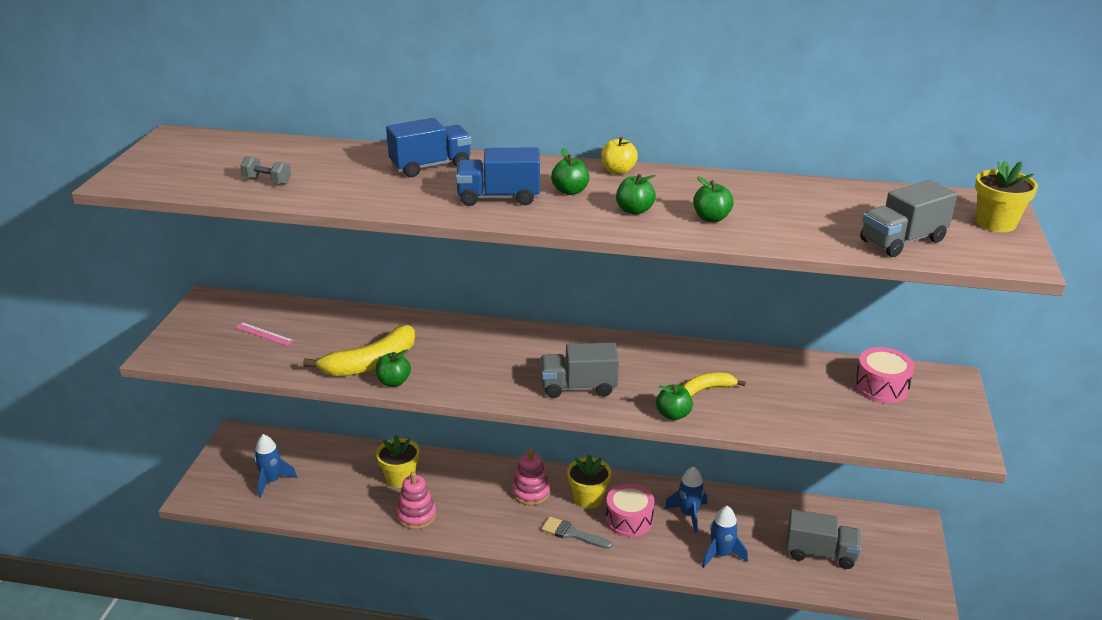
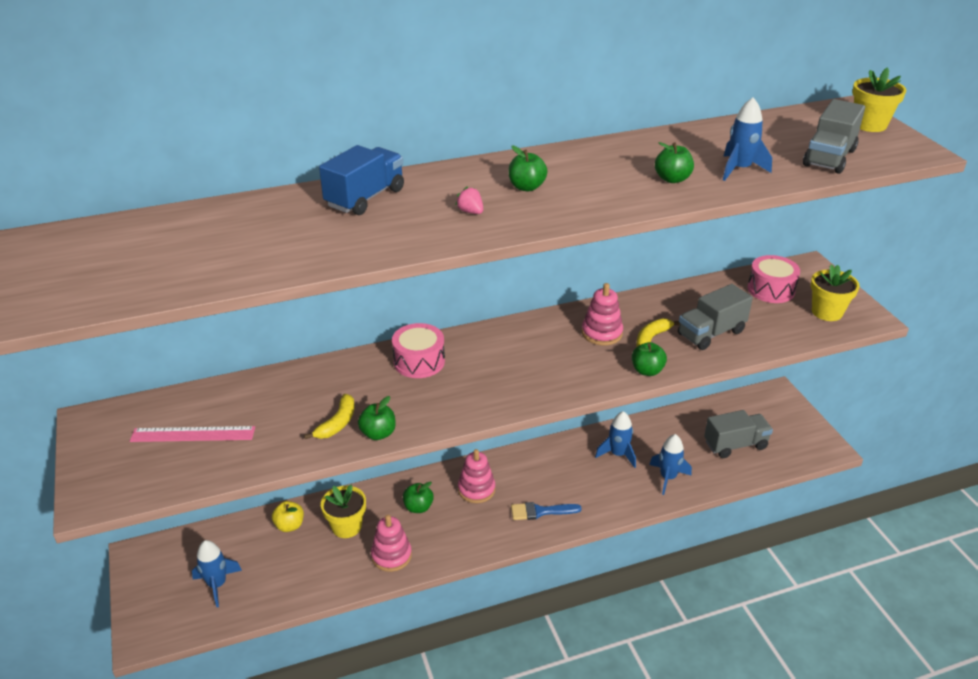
camera: 30 degrees left, 5 degrees up
(264, 334) = (193, 434): pink ruler -> pink ruler, size x1.56
(267, 181) = (209, 262): grey dumbbell -> none
(371, 363) = (337, 423): yellow banana -> yellow banana, size x0.56
(499, 197) = (470, 212): blue truck -> pink strawberry
(572, 533) = (540, 511): grey brush -> blue brush
(578, 387) = (549, 375): grey truck -> grey truck (711, 333)
(588, 498) = (529, 474): yellow flower pot -> yellow flower pot (827, 312)
(618, 171) = (544, 156): yellow apple -> yellow apple (289, 525)
(629, 519) = (576, 479): pink drum -> pink drum (419, 361)
(634, 210) = (603, 190): green apple -> green apple (418, 507)
(663, 369) = (602, 333): none -> pink stacking toy
(790, 227) = (739, 169): none -> blue rocket

